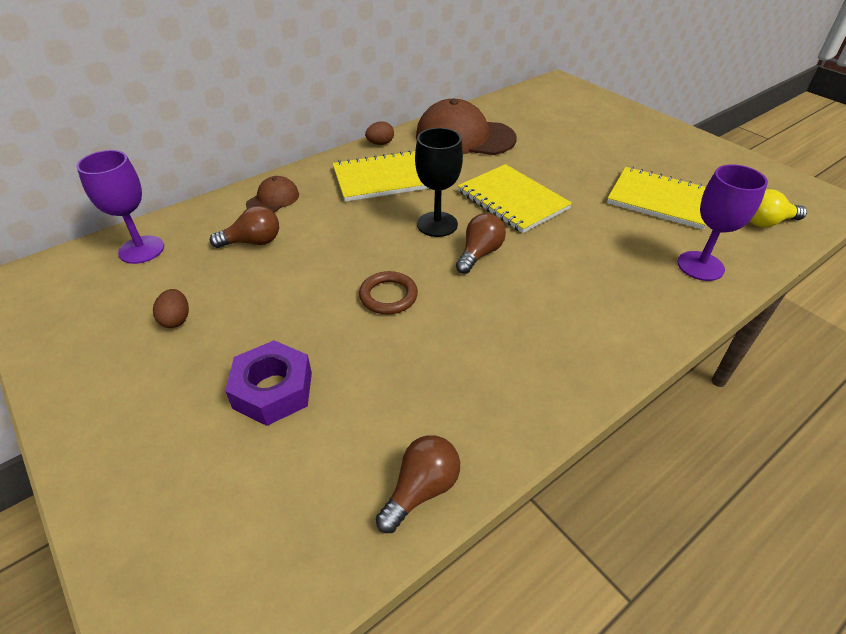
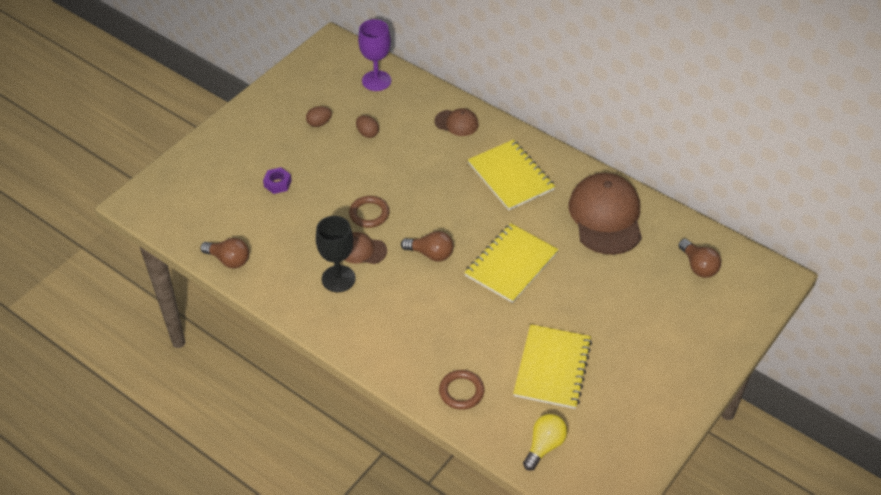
camera: 75 degrees right, 5 degrees up
(253, 242) = (402, 130): brown light bulb -> brown light bulb (698, 266)
(273, 390) = (277, 183): purple nut -> purple nut, size x0.58
(380, 144) = (567, 162): brown egg -> brown egg (367, 133)
(437, 224) = (459, 223): black goblet -> black goblet (338, 279)
(453, 313) = (362, 250): none -> brown cap
(700, 266) = (461, 391): purple goblet -> brown ring
(766, 222) = (544, 446): yellow light bulb -> yellow light bulb turned 60 degrees clockwise

